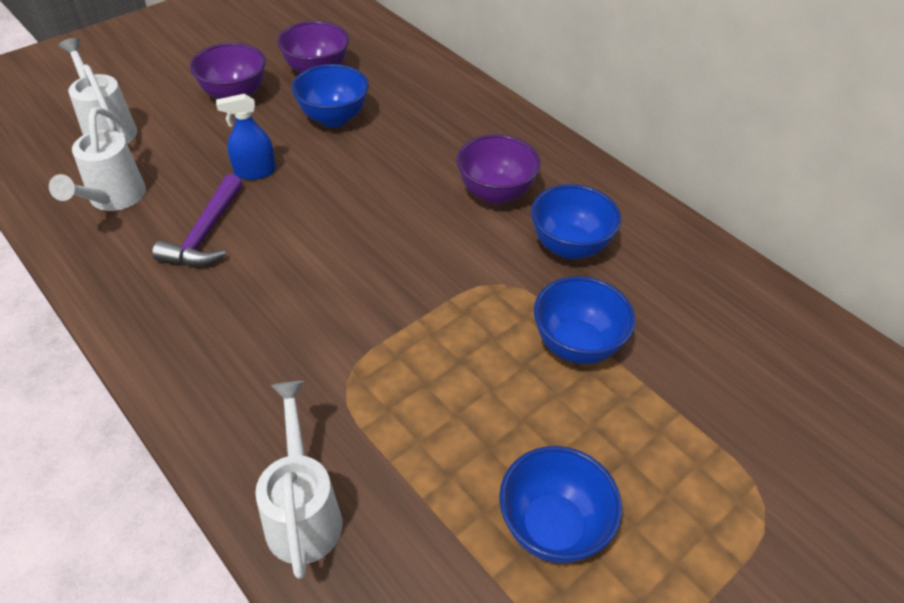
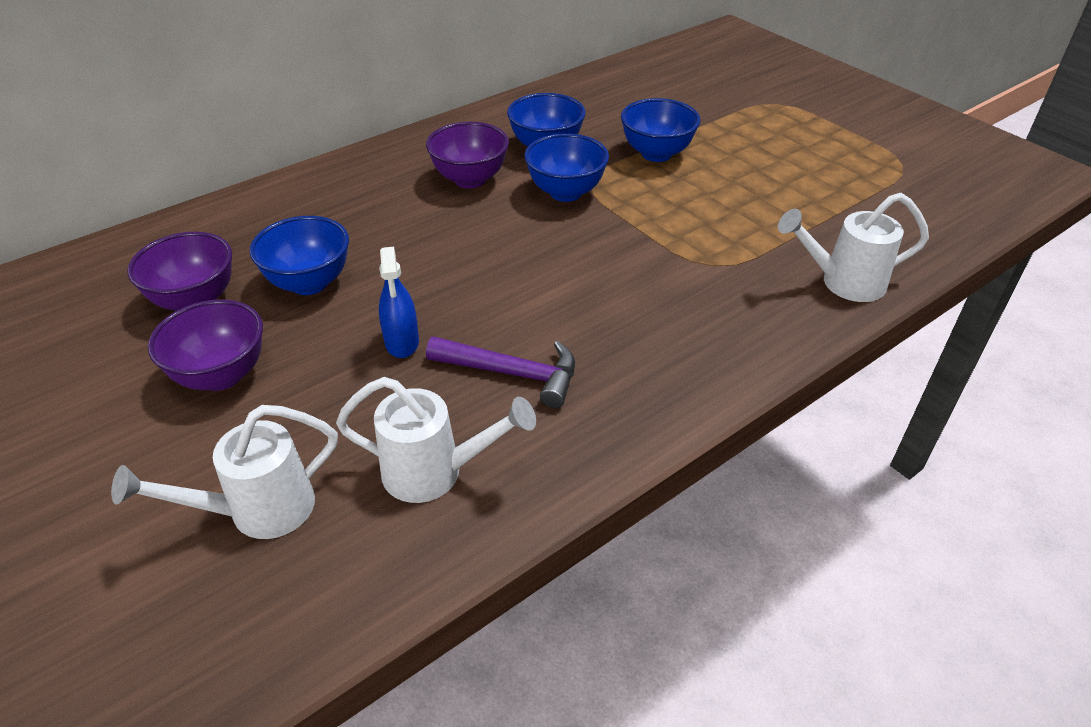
camera: 85 degrees left, 5 degrees down
(552, 527) = (816, 175): blue bowl -> blue bowl (565, 192)

